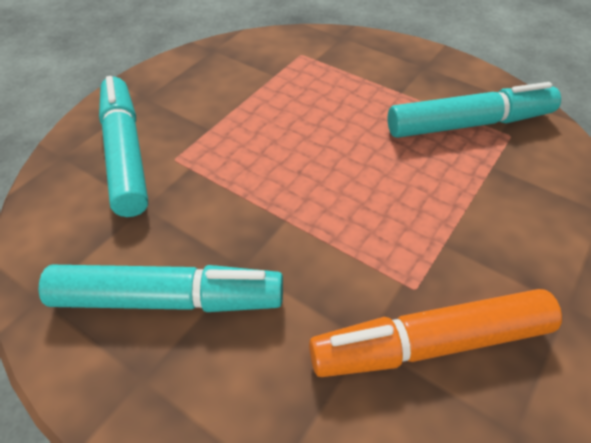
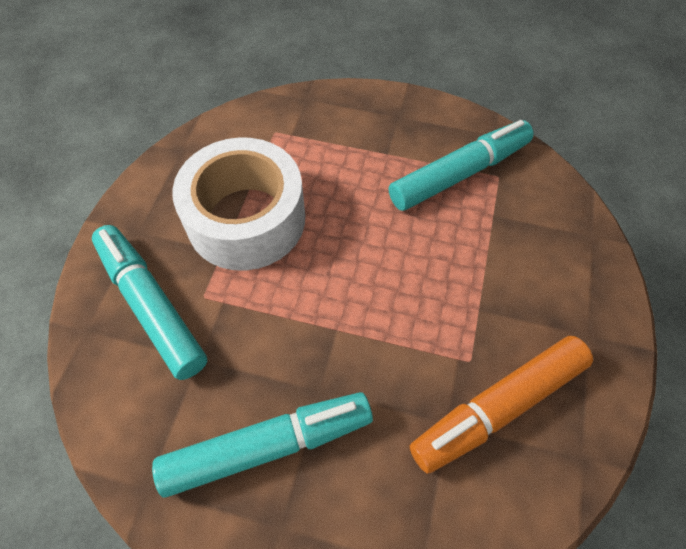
camera: 20 degrees left, 10 degrees up
(243, 110) = (246, 219): none -> white tape

